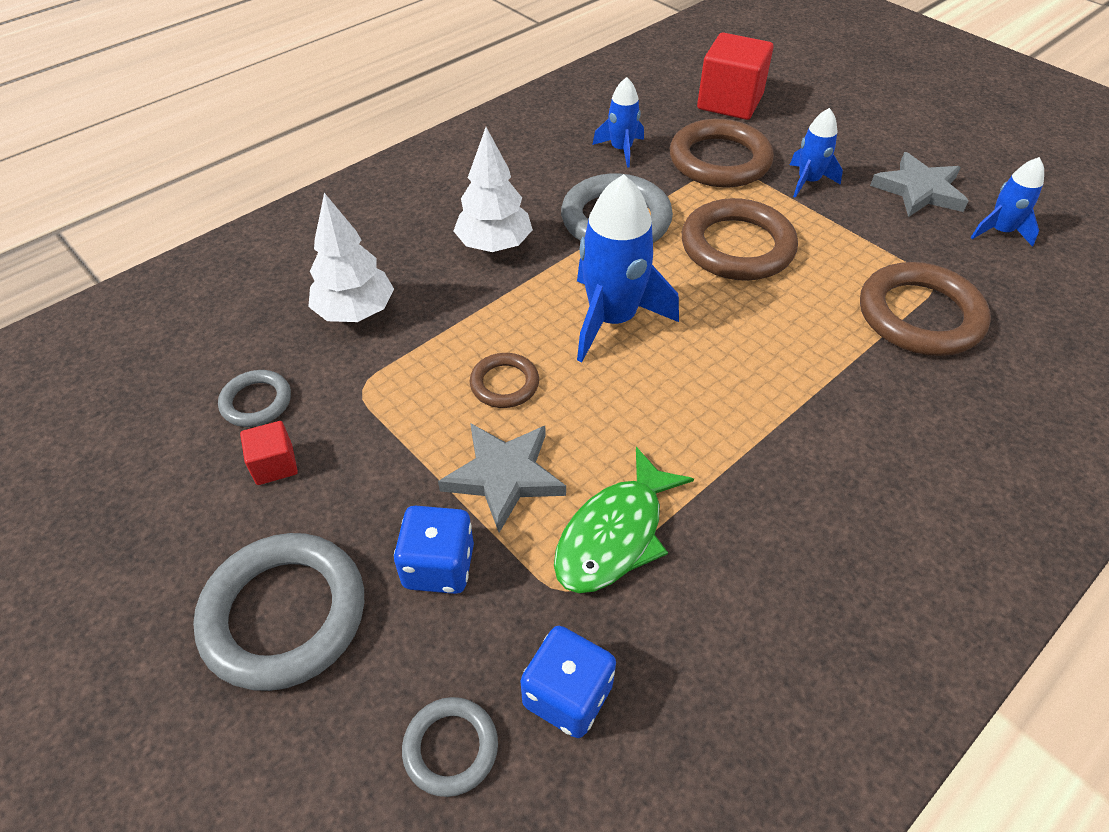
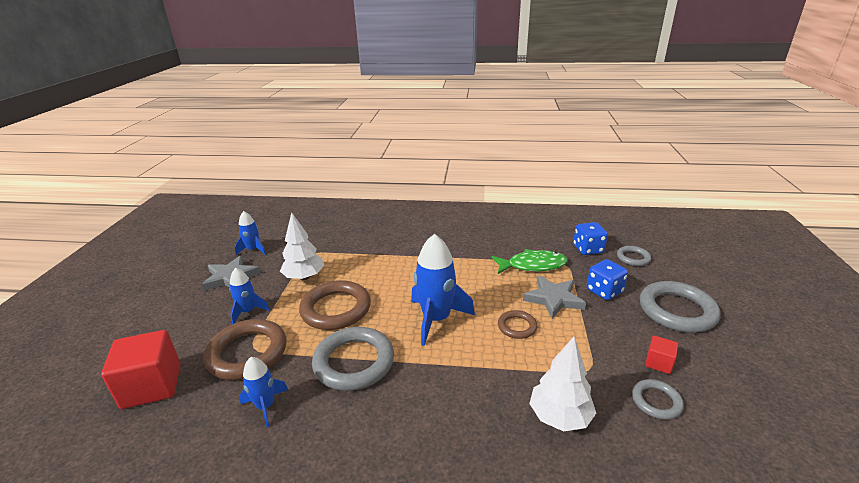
camera: 130 degrees left, 20 degrees down
(494, 245) = (433, 398): white tree -> white tree (304, 277)
(919, 316) = (338, 250): brown ring -> none

